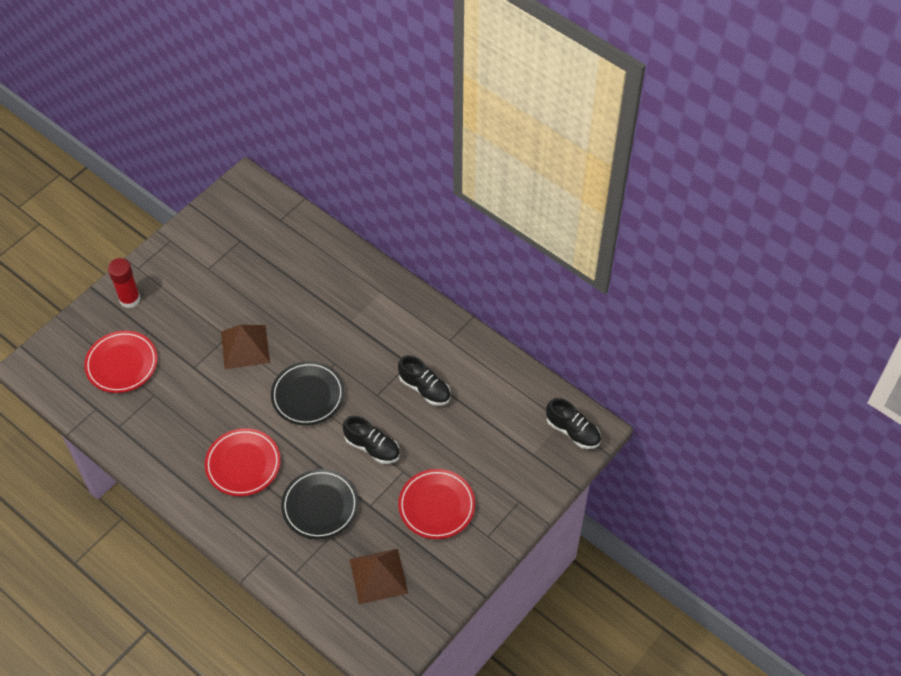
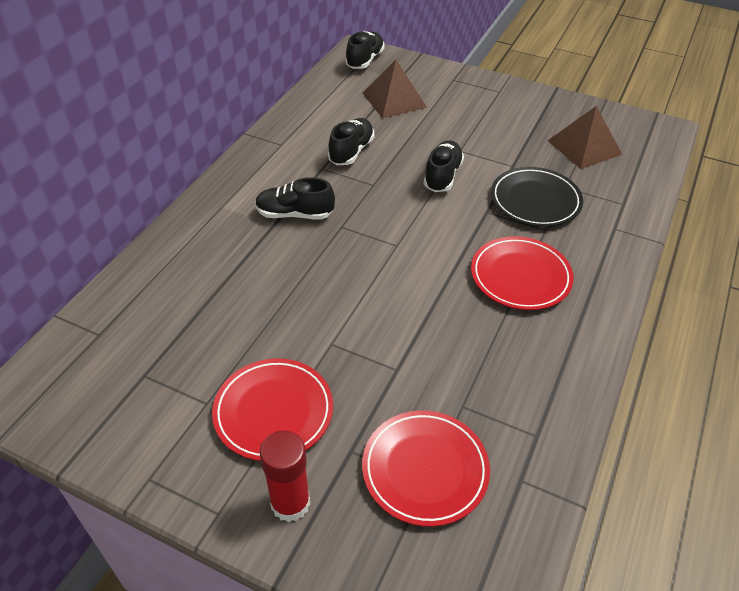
camera: 105 degrees left, 10 degrees down
(245, 347) = (343, 319): brown pyramid -> brown pyramid (394, 100)
(308, 395) = (396, 240): black plate -> none
(357, 336) = (295, 214): none -> black shoe
(436, 506) = (486, 123): red plate -> red plate (273, 412)

